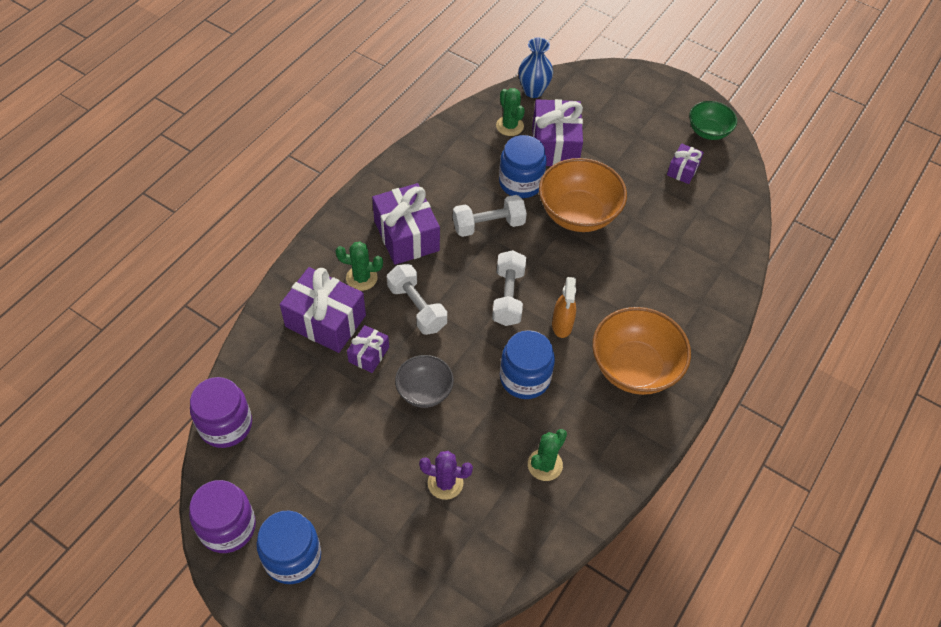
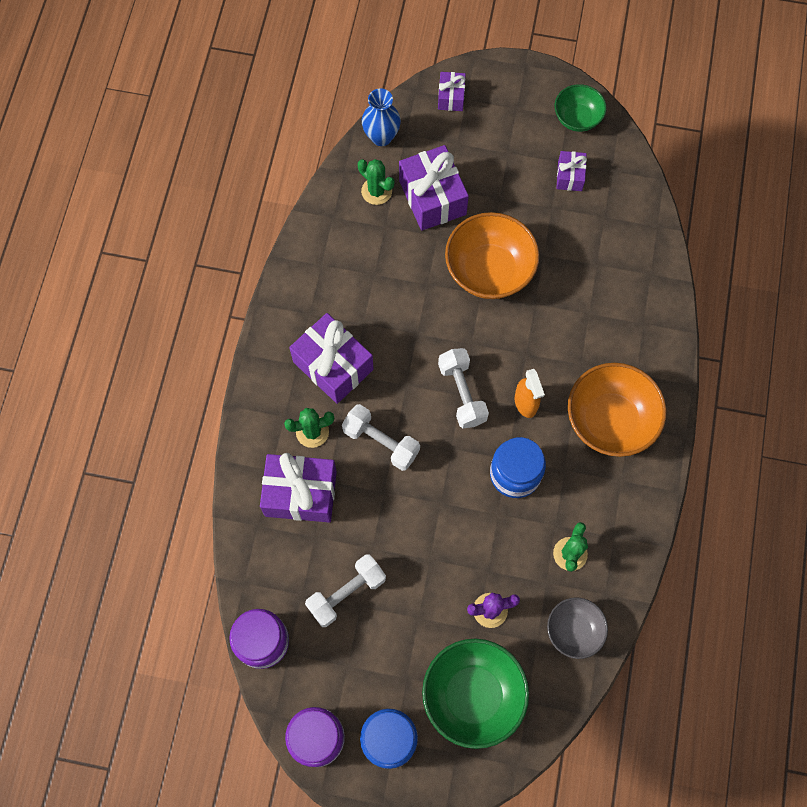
camera: 20 degrees left, 15 degrees up
(369, 354) = (359, 511): purple gift -> purple gift (451, 97)
(391, 551) = (473, 695): none -> green bowl
(424, 391) = (429, 527): grey bowl -> grey bowl (574, 630)
(488, 225) = (408, 320): white dumbbell -> white dumbbell (346, 593)
(520, 183) = (417, 257): blue jar -> none

